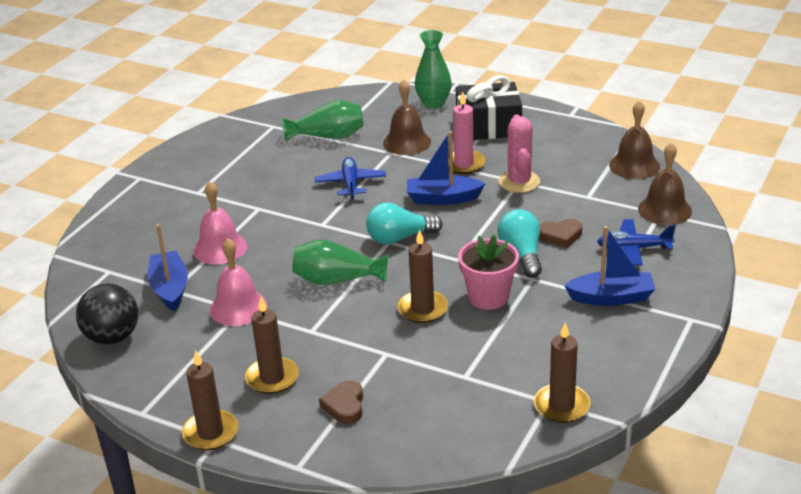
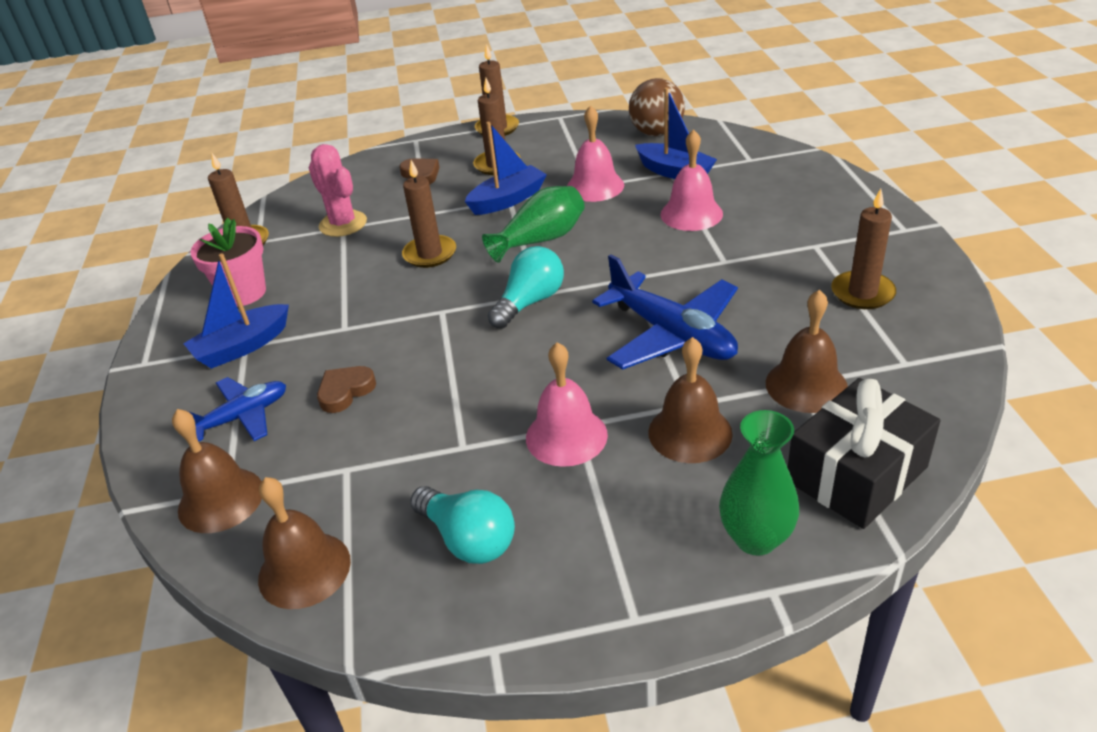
camera: 145 degrees right, 5 degrees up
(112, 337) = (656, 133): black ball -> brown ball
(228, 159) = (862, 293): none -> brown candle
(328, 136) = (806, 385): green vase -> brown bell
(350, 183) = (671, 335): blue plane -> blue plane, size x1.63
(442, 198) = (536, 370): blue boat -> blue boat (508, 200)
(464, 164) = (566, 436): pink candle -> pink bell
(488, 126) = (607, 532): black gift -> black gift (856, 474)
(488, 297) = (375, 290): pink flower pot -> pink flower pot (243, 293)
(519, 182) = (461, 445): pink cactus -> pink cactus (343, 224)
(521, 254) = (375, 347): turquoise light bulb -> turquoise light bulb (468, 539)

